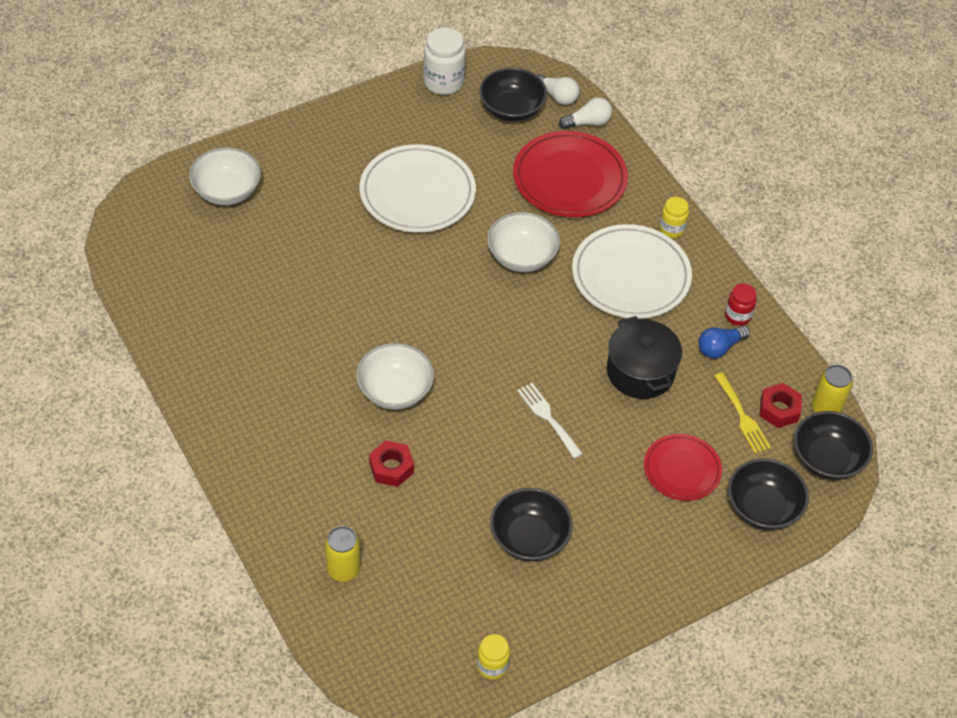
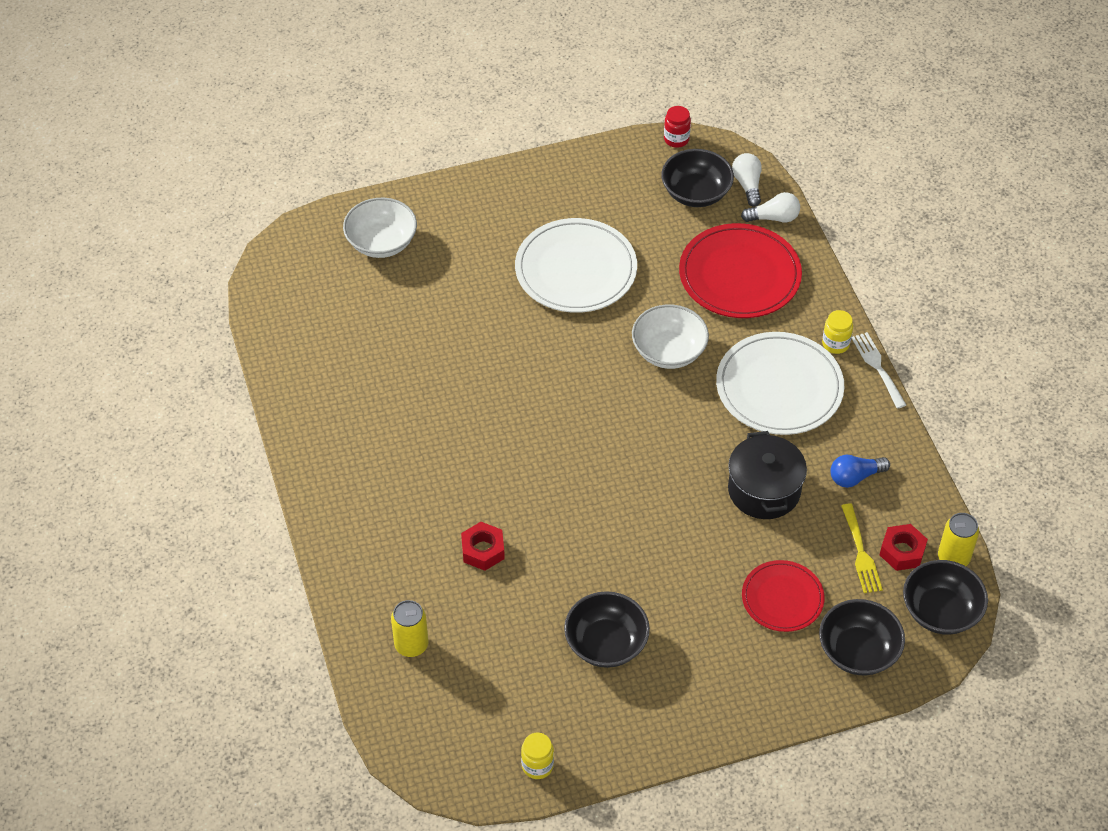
camera: 15 degrees right, 0 degrees up
(395, 390) = (505, 472): white bowl -> none
(443, 82) = (630, 155): white jar -> none
(548, 418) = (655, 523): white fork -> white fork (877, 367)
(557, 96) = (747, 185): white light bulb -> white light bulb turned 150 degrees counterclockwise
(737, 316) = (883, 446): red jar -> red jar (676, 139)

